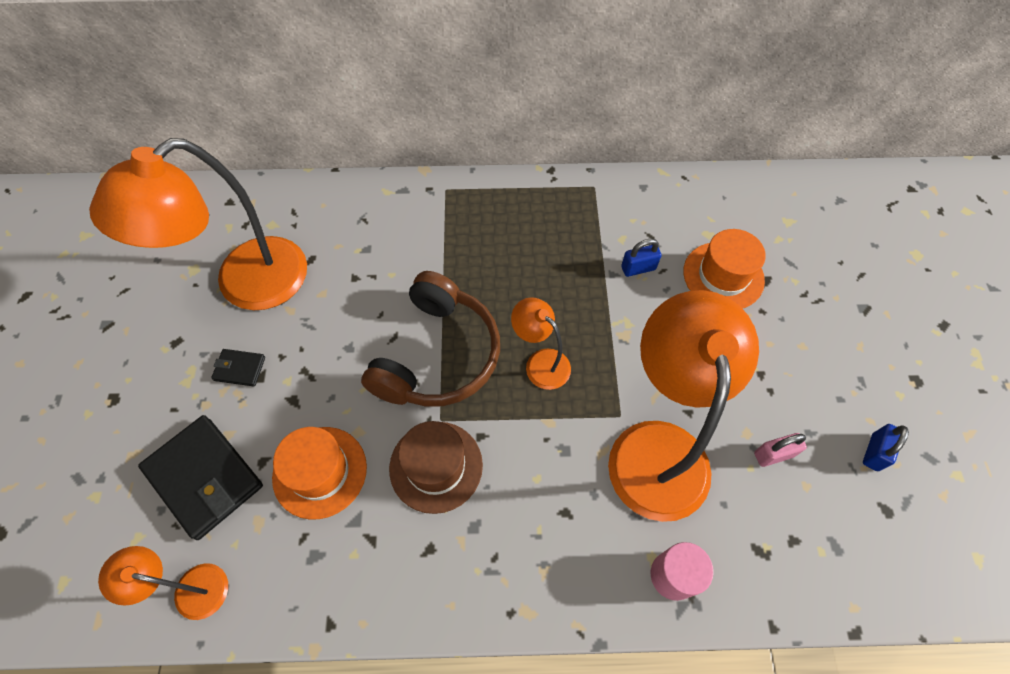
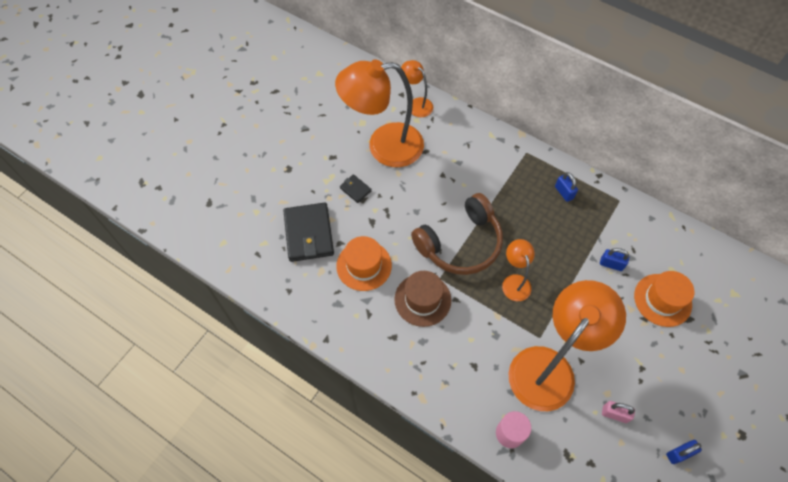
camera: 35 degrees right, 0 degrees up
(190, 588) = (274, 281): orange lamp -> orange lamp (416, 104)
(524, 213) = (564, 192): none -> blue padlock

